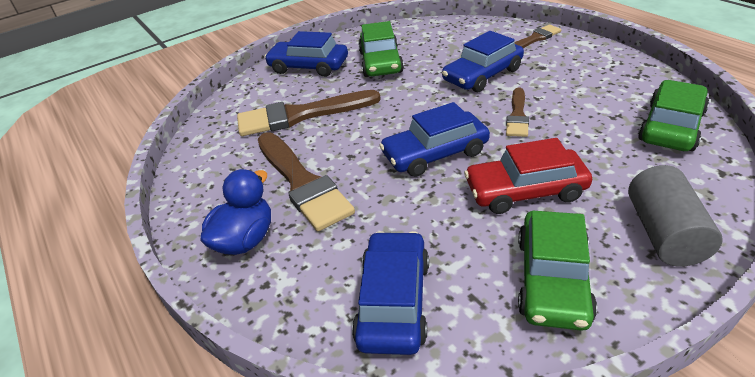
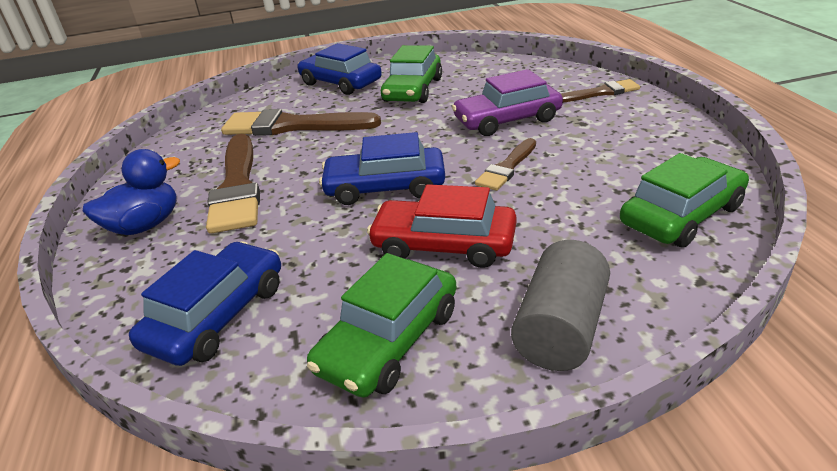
camera: 20 degrees right, 5 degrees down
(482, 75) = (507, 120): blue car -> purple car

